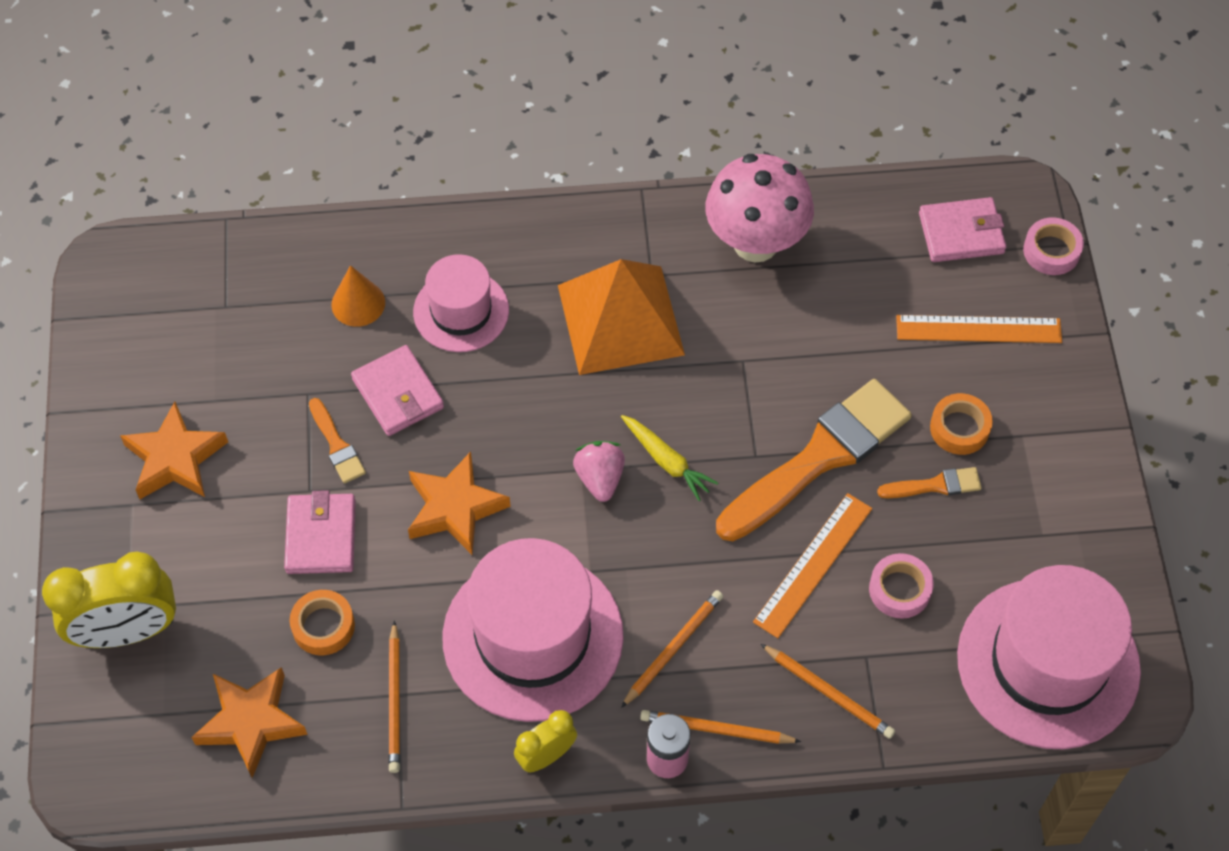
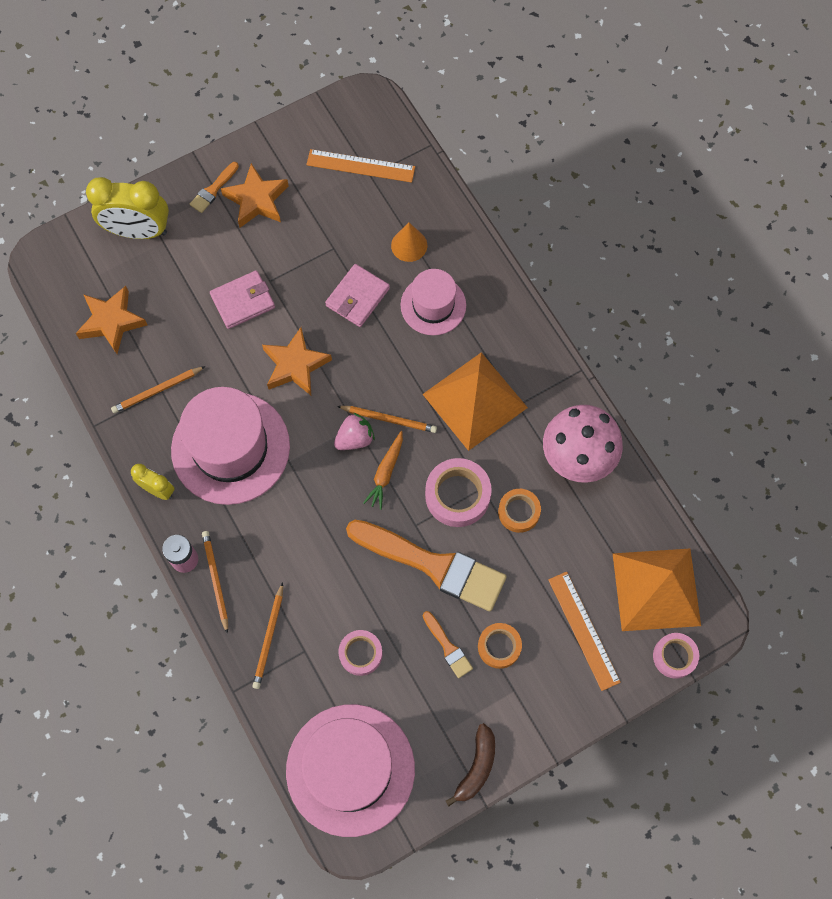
camera: 65 degrees right, 10 degrees up
(127, 631) = (138, 231): yellow clock -> yellow clock turned 45 degrees counterclockwise
(323, 626) = (186, 330): orange tape -> orange tape (518, 512)
(337, 445) = (306, 280): orange brush -> orange brush (213, 190)
(666, 461) = (385, 473): yellow carrot -> orange carrot
(673, 648) = (258, 532): orange pencil -> orange pencil (389, 419)
(739, 392) = (457, 495): none -> pink tape
(813, 565) = (354, 593): orange ruler -> orange ruler (360, 166)
(961, 233) = (656, 589): pink wallet -> orange pyramid
(1101, 516) = (477, 766): none -> brown banana

